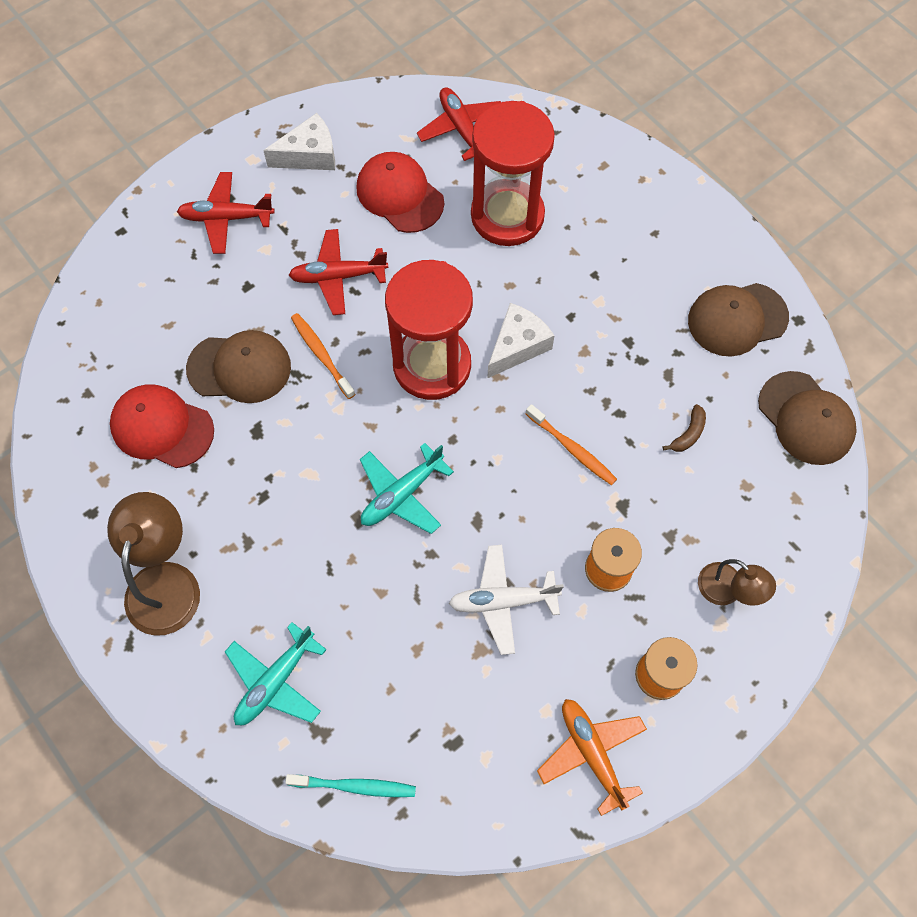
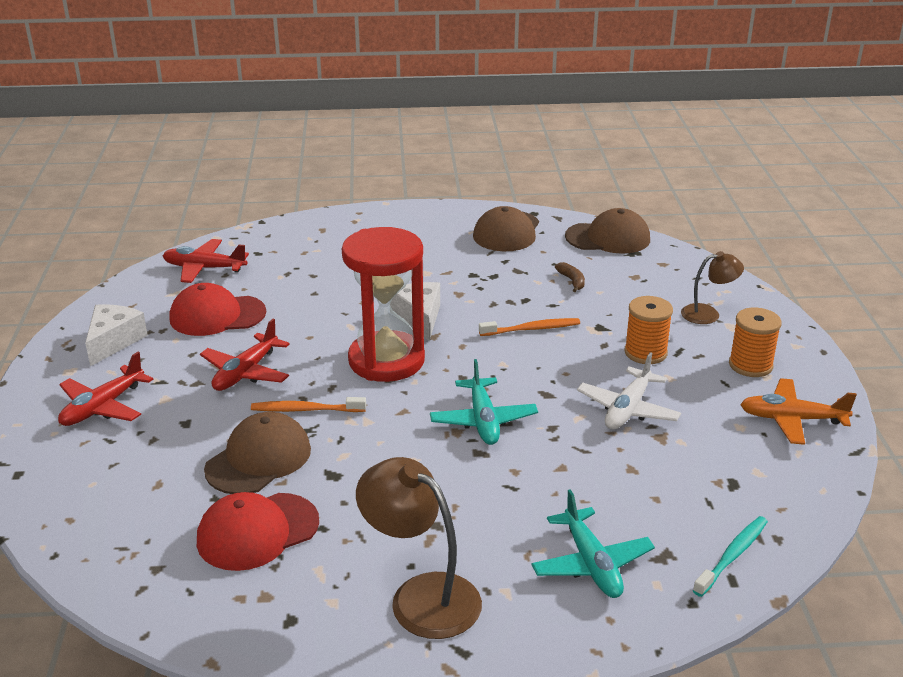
camera: 55 degrees left, 35 degrees down
(507, 216) = (305, 279): red hourglass -> none

